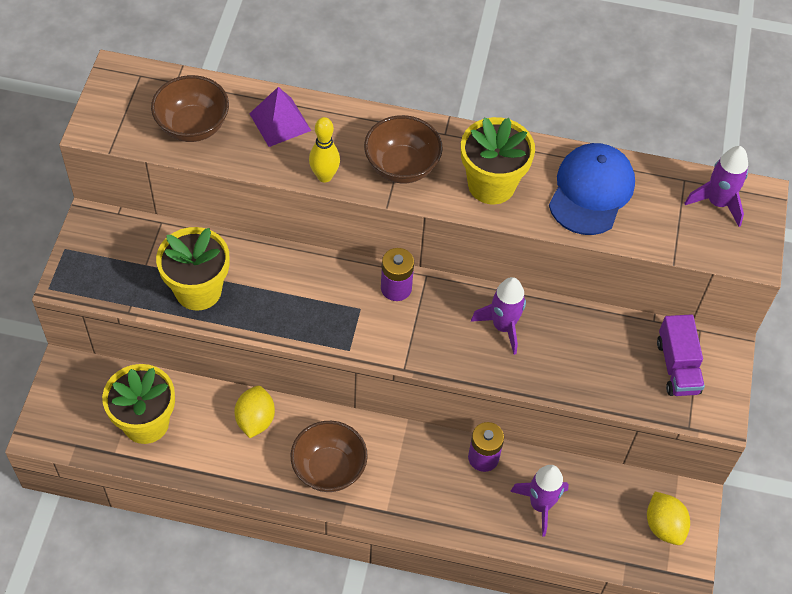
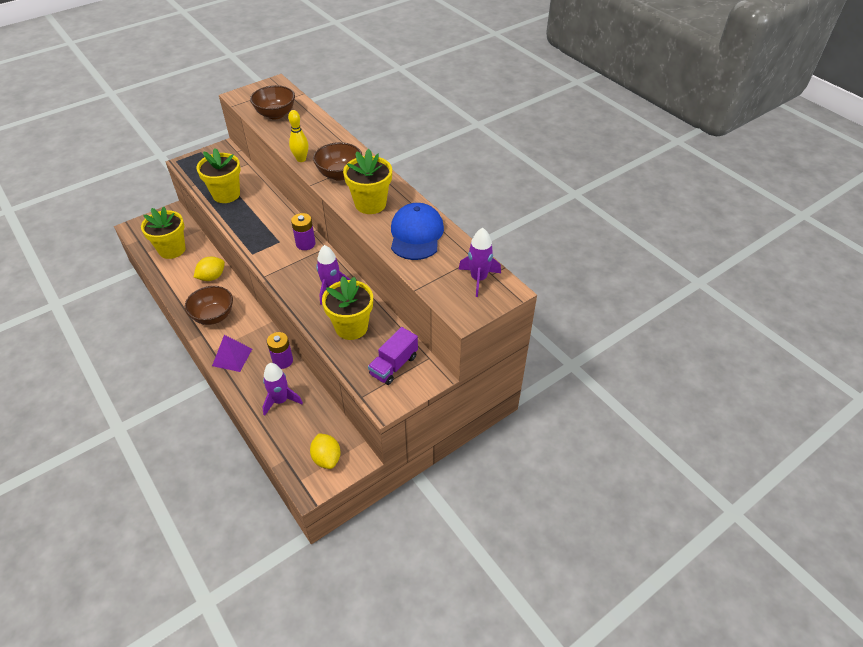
camera: 45 degrees right, 10 degrees down
(280, 122) = (312, 131): purple pyramid -> purple pyramid (232, 357)
(582, 356) = (351, 327): none -> yellow flower pot
(591, 191) = (416, 234): blue cap -> blue cap turned 60 degrees counterclockwise
(664, 526) = (326, 458): yellow lemon -> yellow lemon turned 45 degrees counterclockwise

